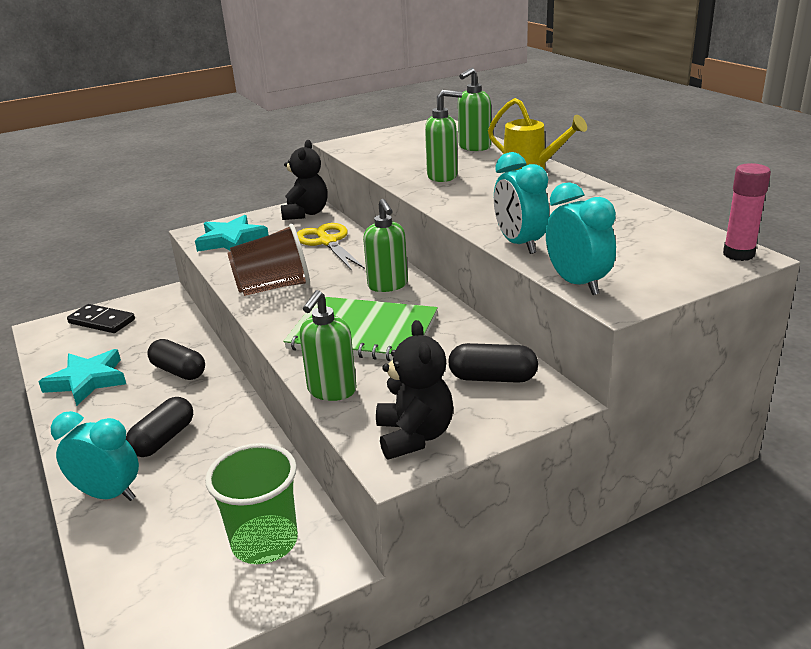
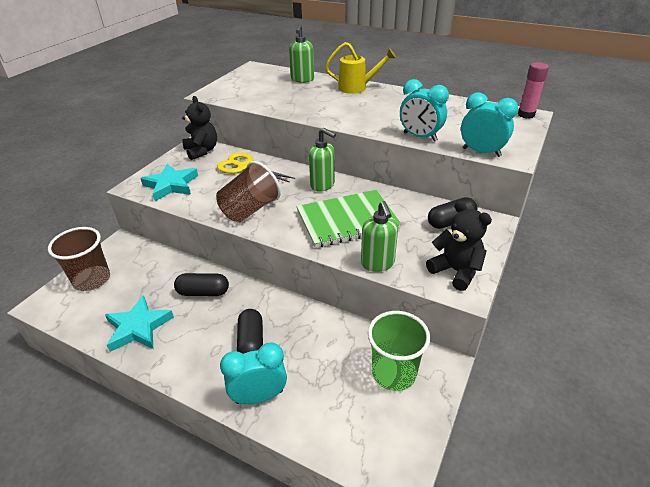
camera: 35 degrees left, 10 degrees up
(101, 321) = (92, 280): black domino -> brown cup
(443, 176) = (312, 104): green soap dispenser -> none

